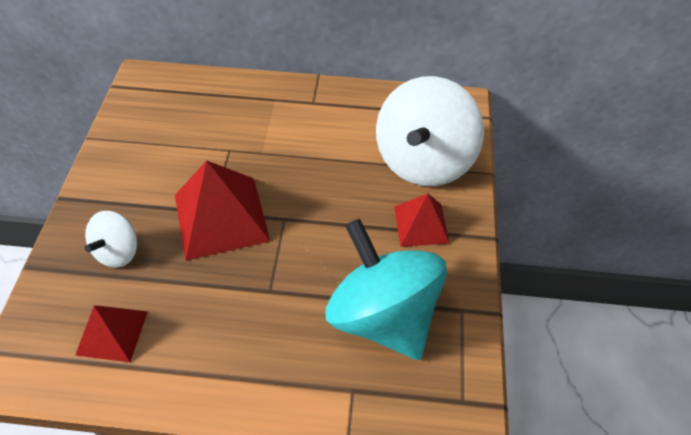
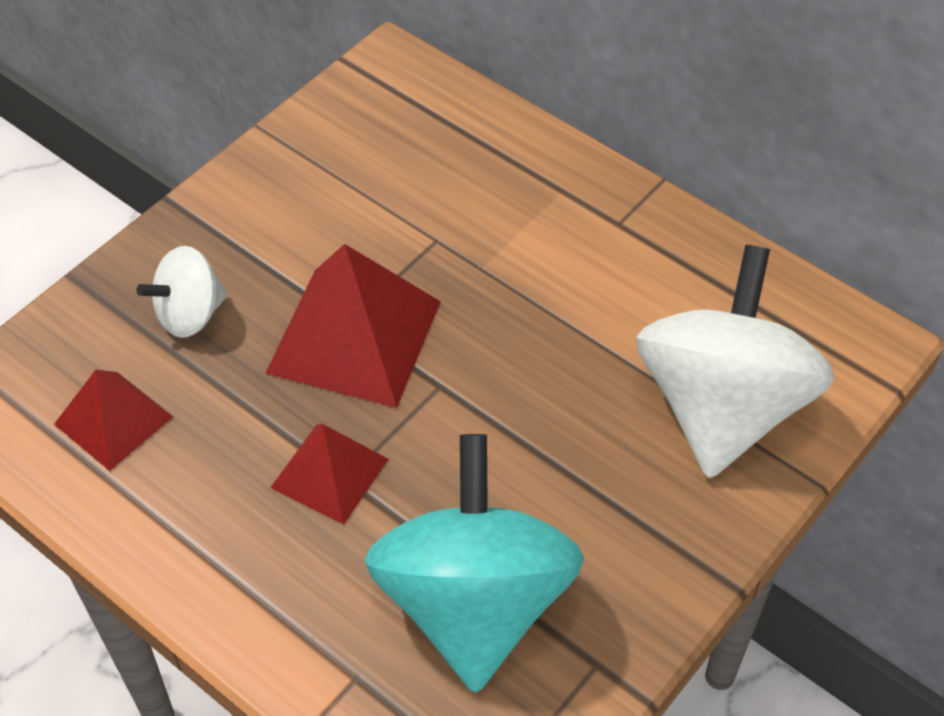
camera: 35 degrees right, 0 degrees up
(421, 224) = (637, 504): red pyramid -> red pyramid (329, 473)
(423, 161) = (722, 407): white spinning top -> white spinning top turned 135 degrees clockwise

